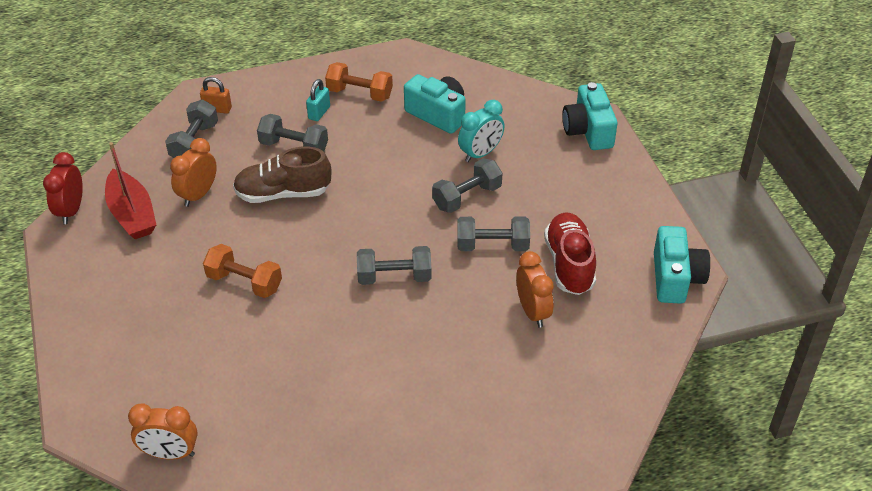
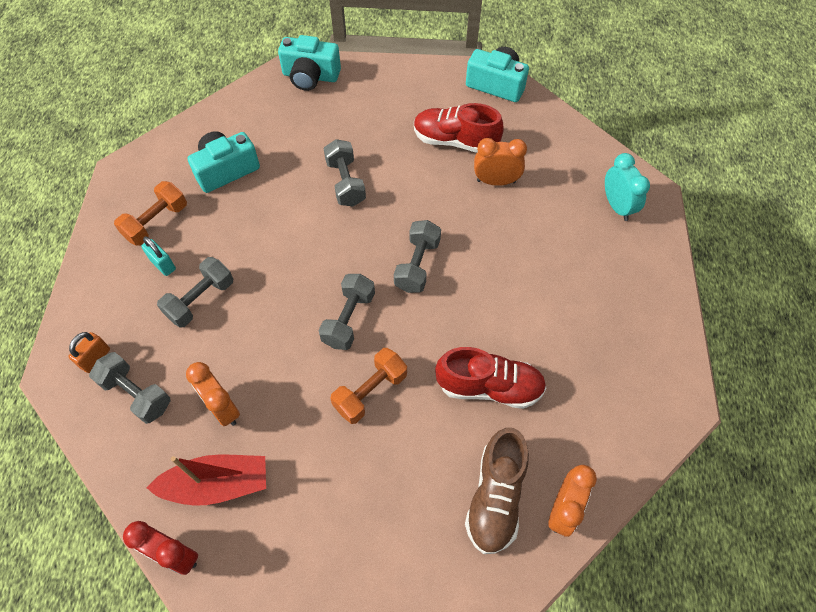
camera: 70 degrees left, 15 degrees up
(279, 367) = (489, 387): none -> red shoe
(283, 193) = (263, 327): brown shoe -> brown shoe (495, 497)
(480, 153) = (296, 156): turquoise clock -> turquoise clock (617, 206)
(492, 245) = (412, 183): grey dumbbell -> grey dumbbell (348, 319)

